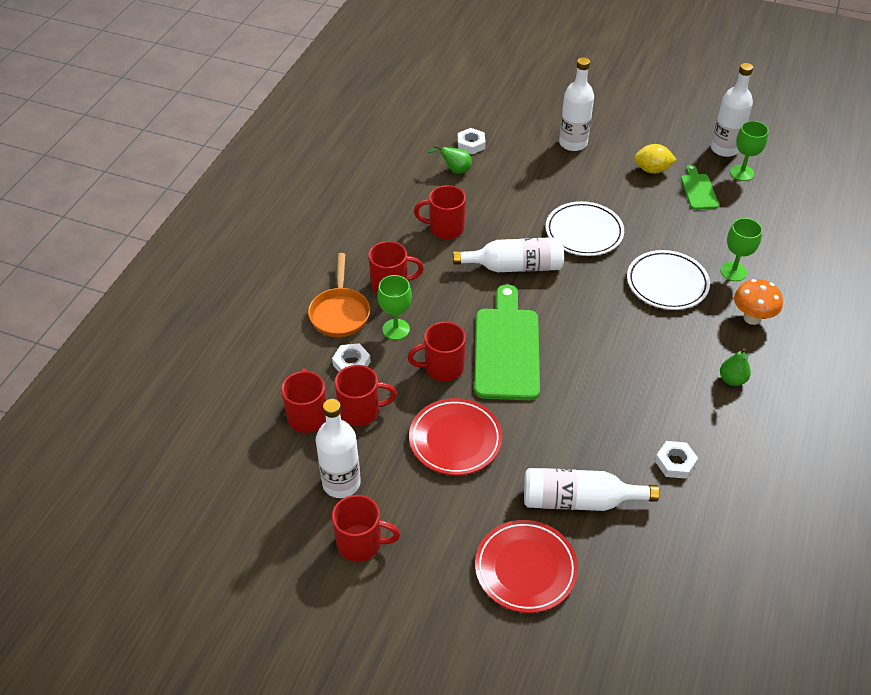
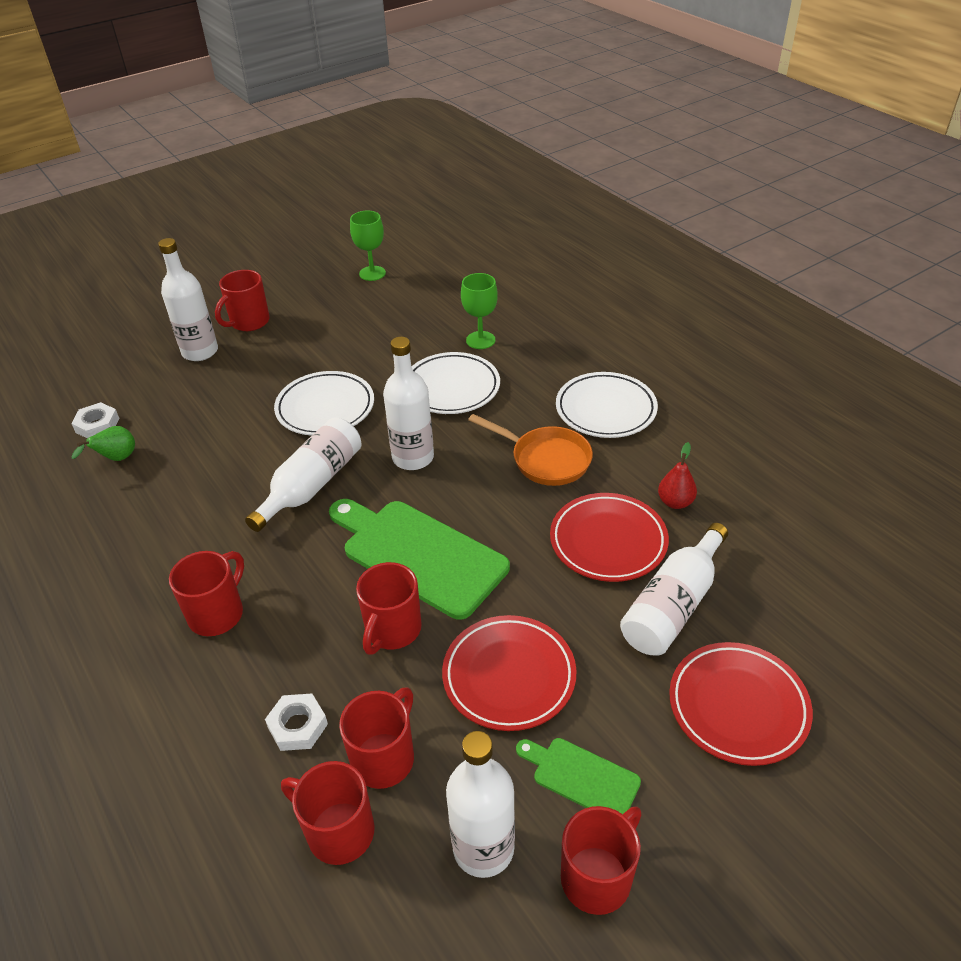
camera: 55 degrees left, 5 degrees down
(340, 313) = (203, 694): orange pan -> orange pan (545, 459)
(396, 329) = (290, 646): green goblet -> none
(445, 228) = (190, 514): red mug -> red mug (249, 322)
(603, 440) = (608, 541): none -> red plate
(652, 170) = (302, 321): yellow lemon -> none
(675, 462) = (675, 502): white nut -> red pear
(698, 190) = (361, 307): green cutting board -> green cutting board (581, 777)
(724, 149) = (332, 267): white bottle -> white bottle (413, 458)
(732, 380) = (605, 409): green pear -> white plate
(752, 318) = (545, 358): orange mushroom -> none

